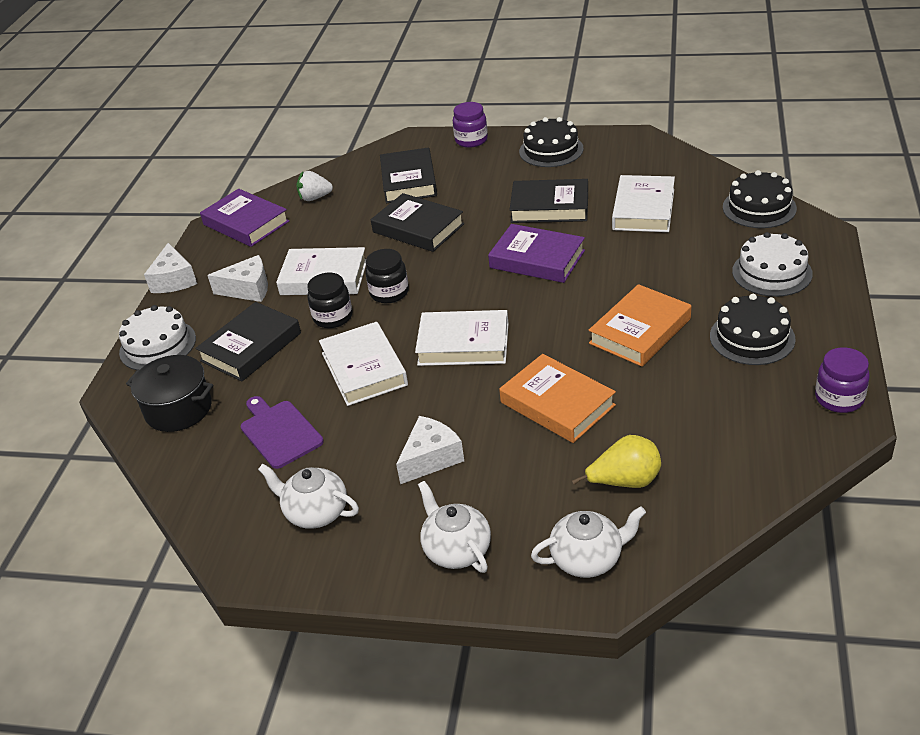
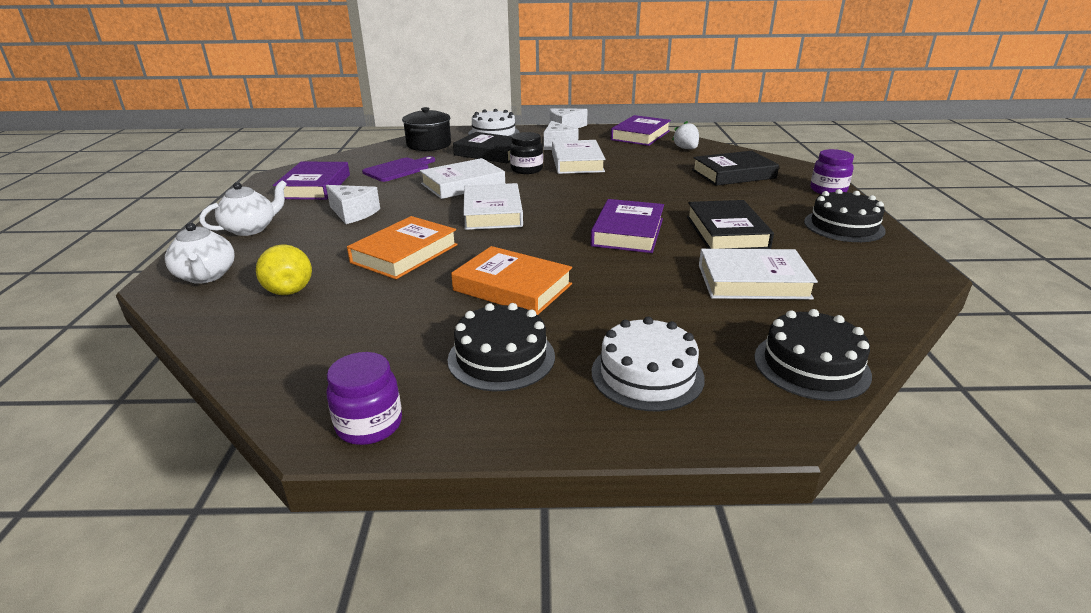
camera: 75 degrees right, 10 degrees down
(315, 512) = (314, 186): white teapot -> purple book
(389, 293) = (561, 183): black jar -> none
(418, 228) = (659, 183): black book -> none

